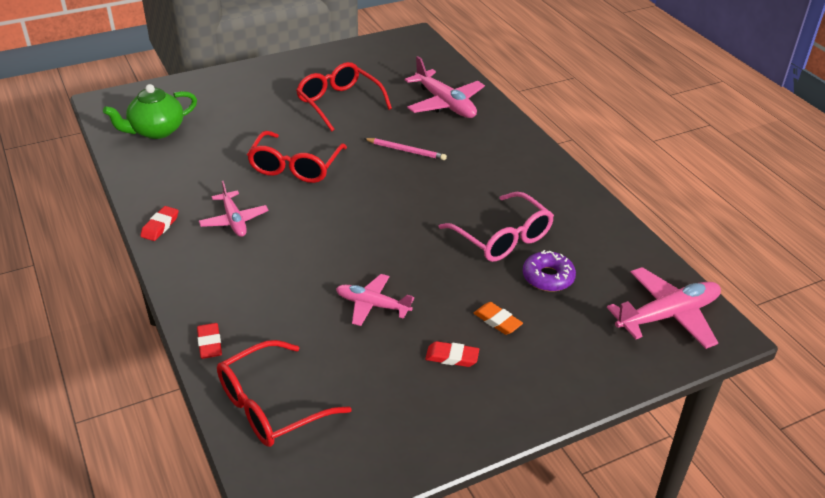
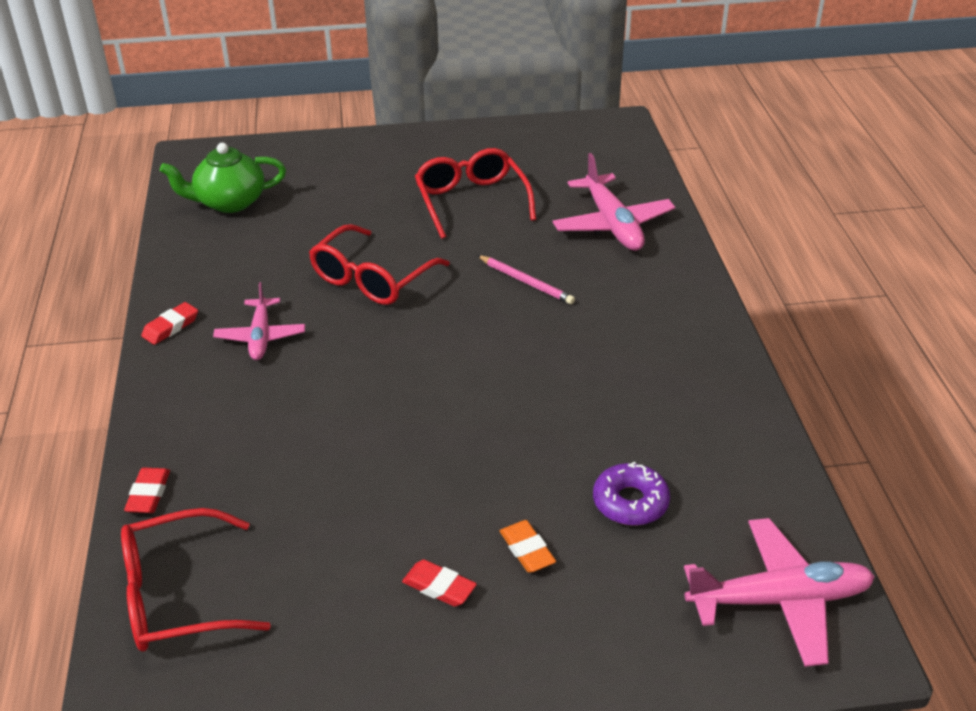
camera: 20 degrees right, 0 degrees up
(372, 305) = (372, 488): pink plane -> none
(503, 238) = (595, 431): pink glasses -> none

